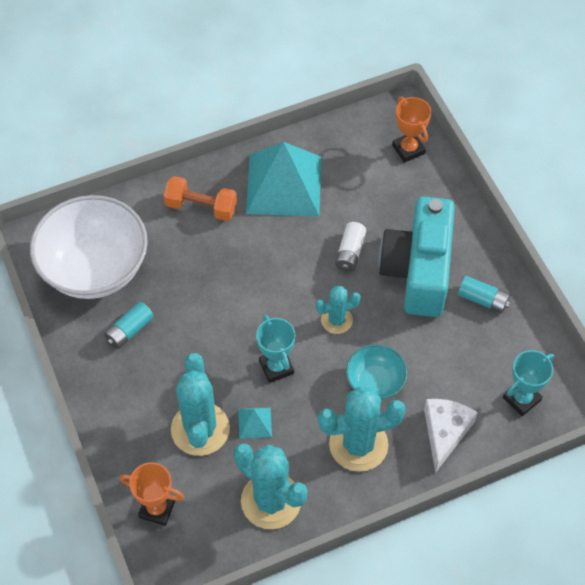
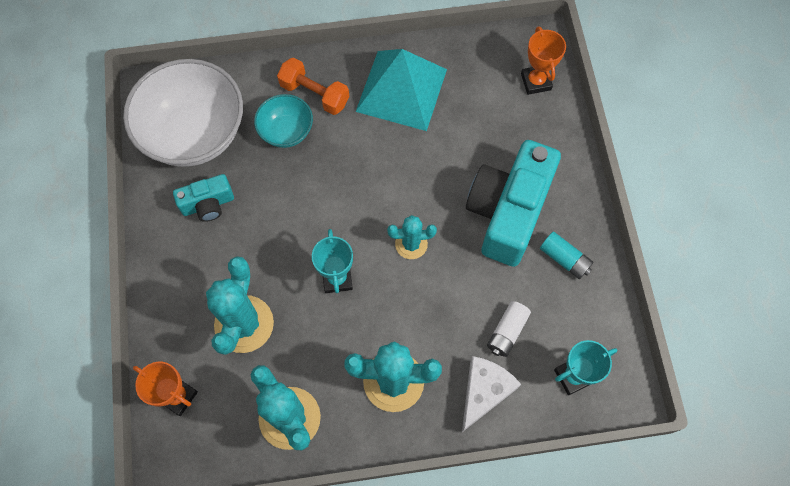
camera: 15 degrees right, 10 degrees up
(129, 330) = (208, 204): turquoise battery -> turquoise camera
(255, 423) = (298, 331): turquoise pyramid -> none
(350, 252) = (445, 176): white battery -> white battery (507, 332)
(375, 382) = (429, 320): turquoise bowl -> turquoise bowl (286, 131)

